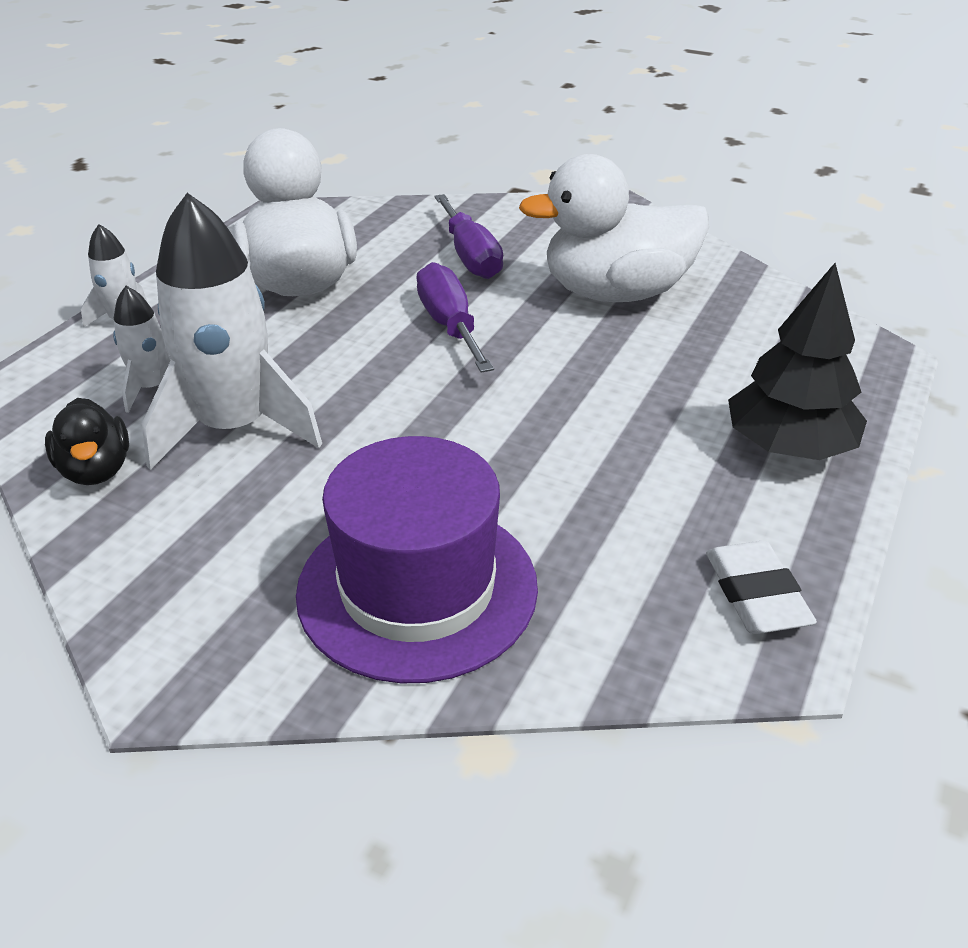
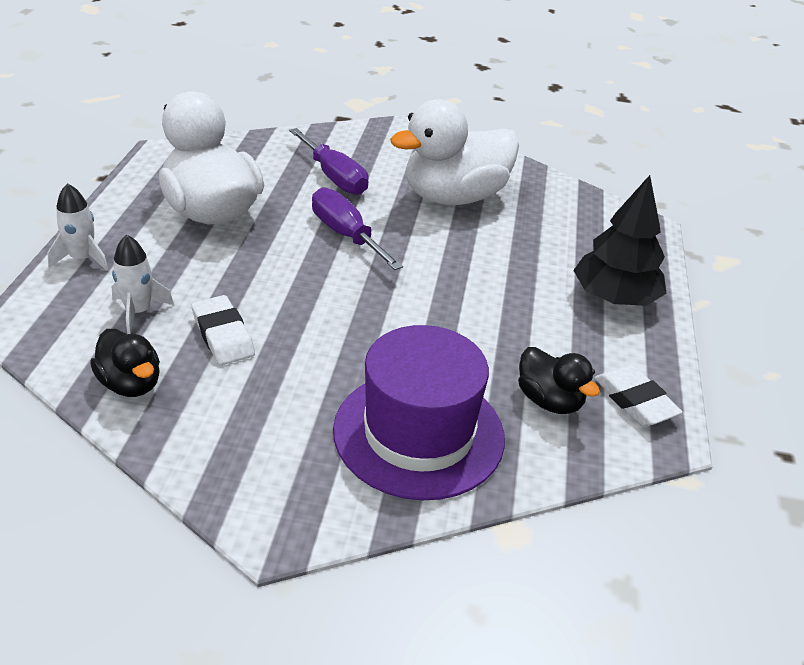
camera: 20 degrees left, 0 degrees up
(234, 427) = (223, 335): white rocket -> white eraser
(624, 574) = (549, 401): none -> black duck

